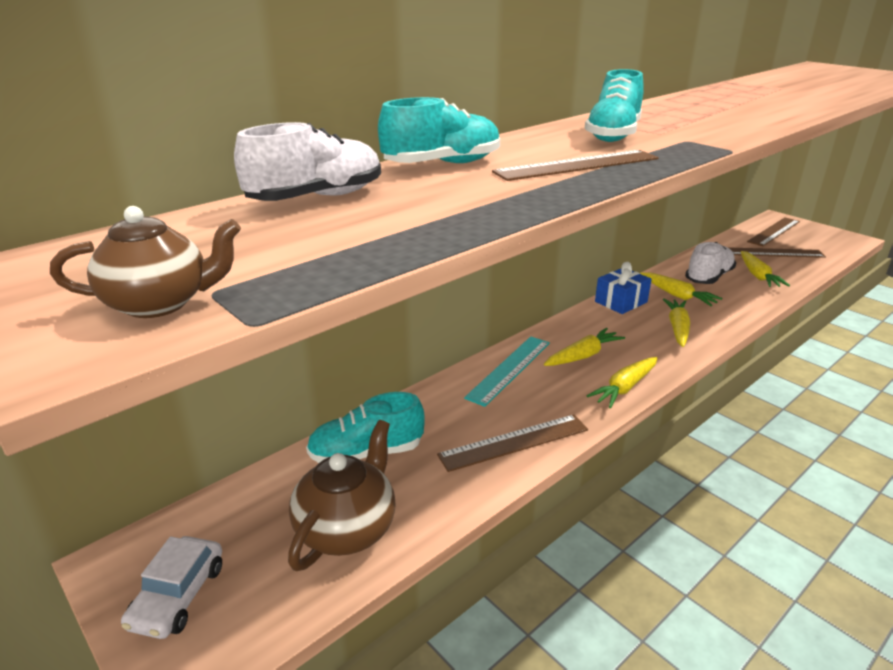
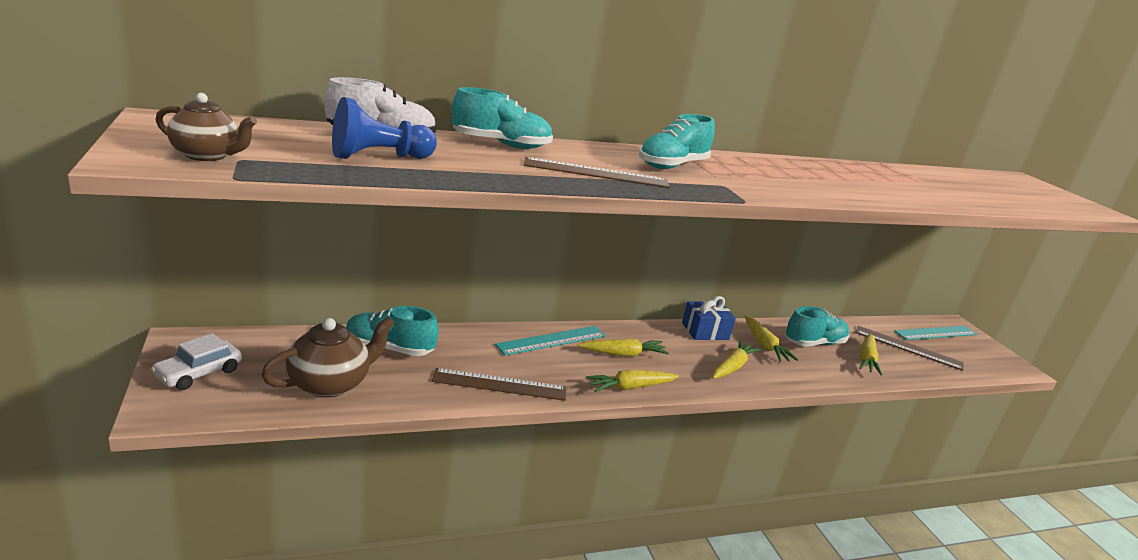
camera: 20 degrees right, 5 degrees down
(360, 224) = (379, 157): none -> blue pawn
(708, 277) = (814, 343): white shoe -> turquoise shoe
(774, 231) = (935, 333): brown ruler -> turquoise ruler

